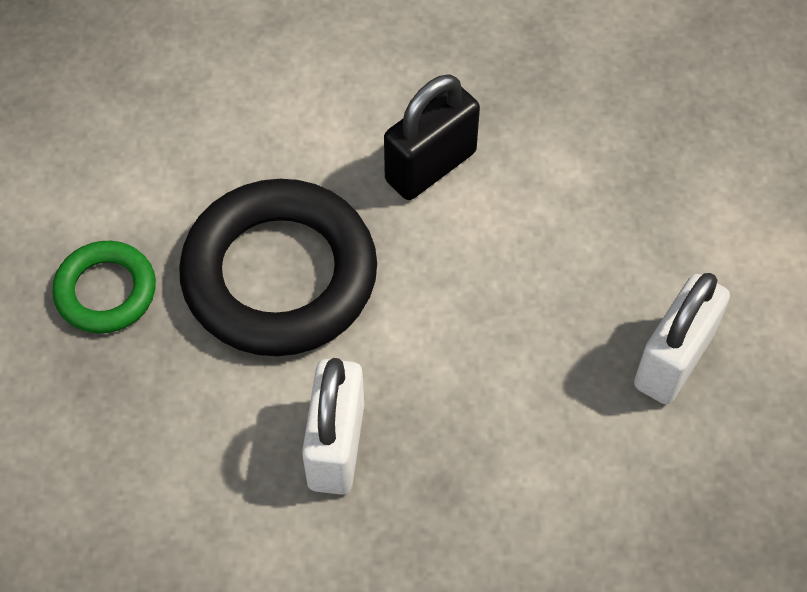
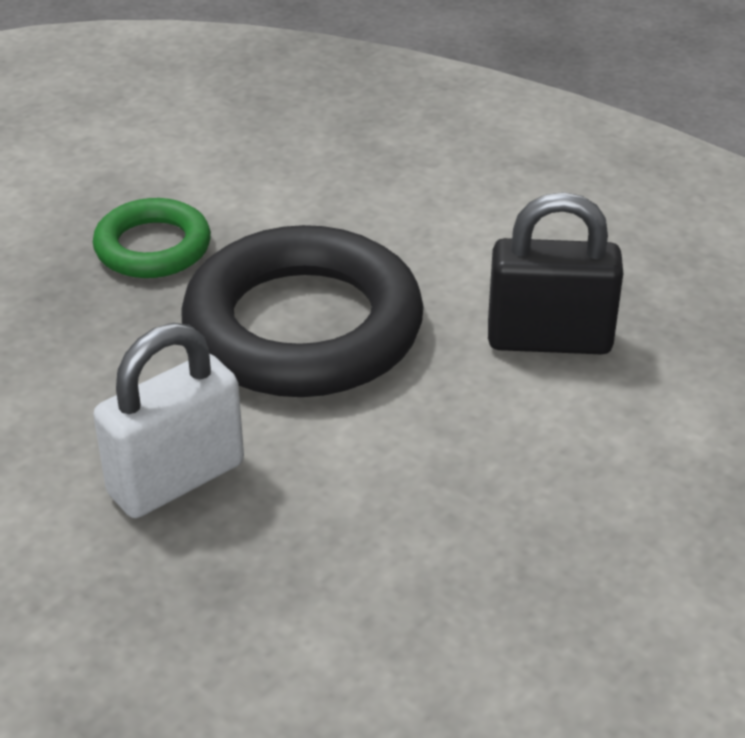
camera: 45 degrees right, 20 degrees down
(673, 360) = (602, 662): white padlock -> none

